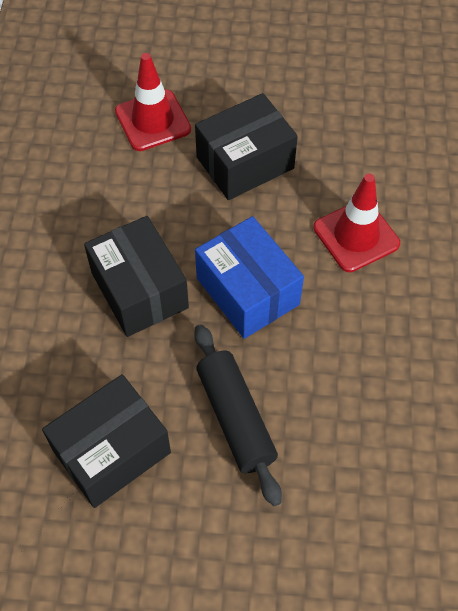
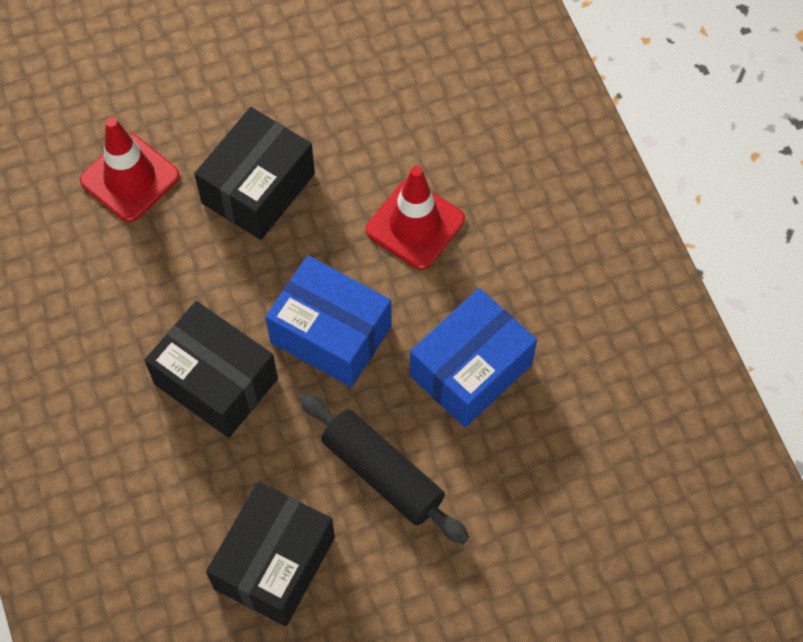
camera: 25 degrees left, 5 degrees up
(349, 366) = (471, 370): none -> blue box

